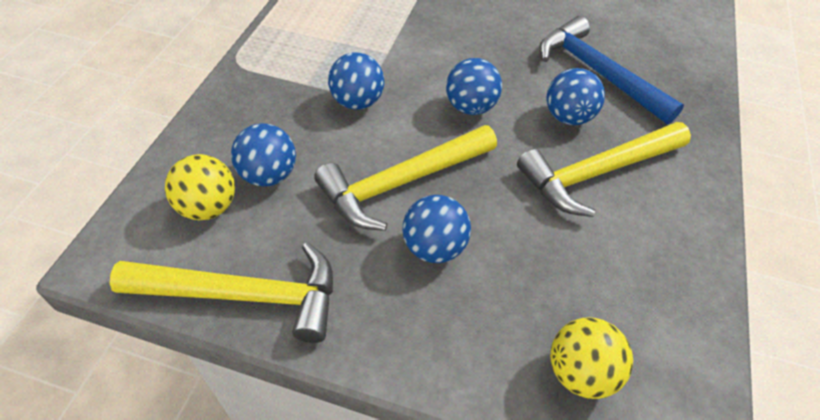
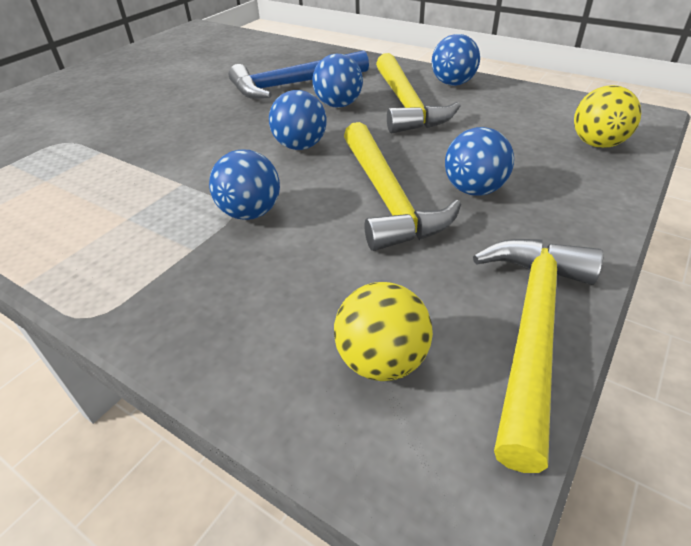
camera: 70 degrees left, 10 degrees down
(268, 175) = (342, 296): blue ball -> blue ball (453, 83)

